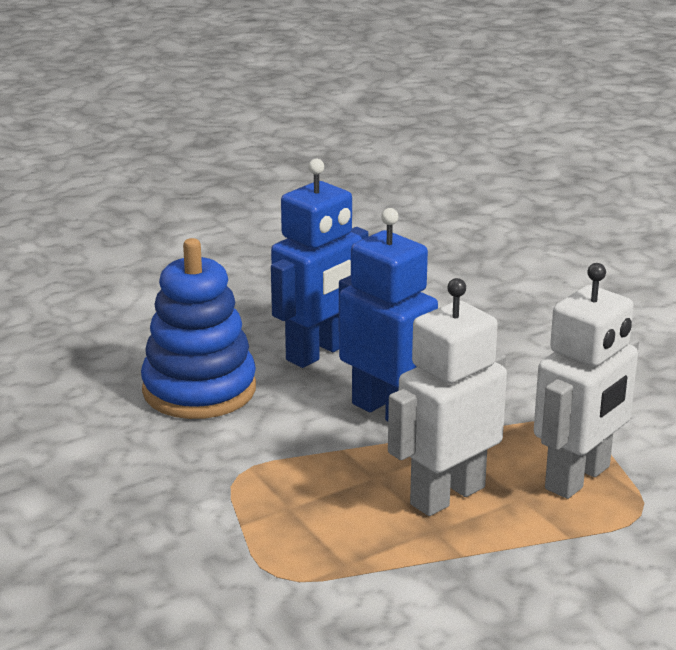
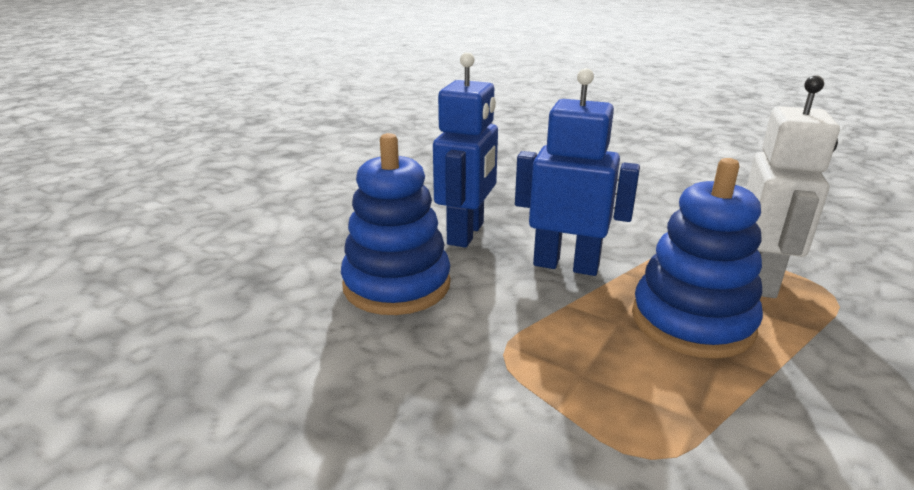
camera: 25 degrees left, 0 degrees up
(446, 495) = (692, 322): white robot -> blue stacking toy

